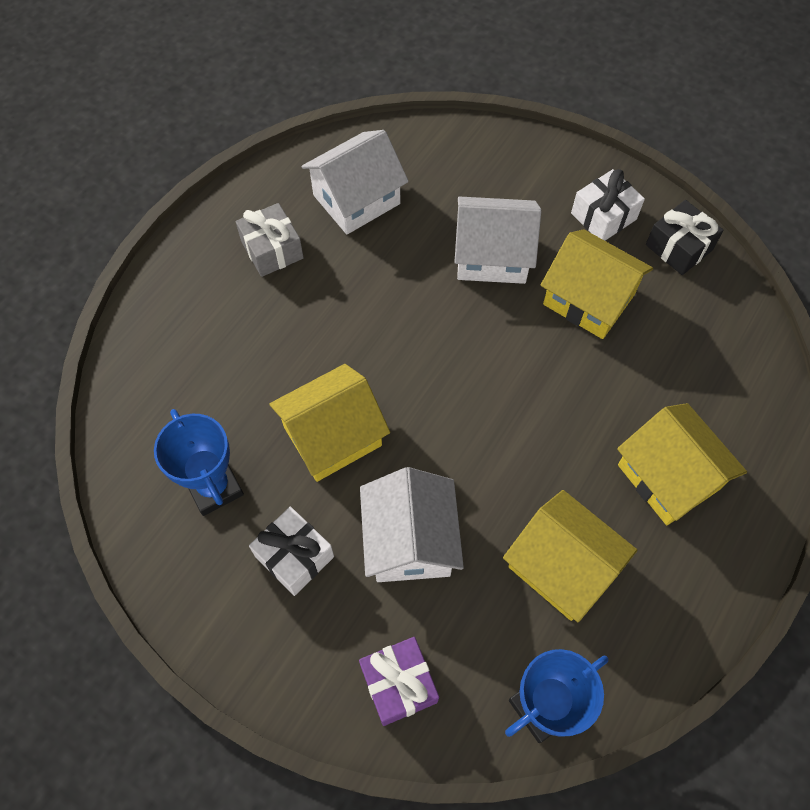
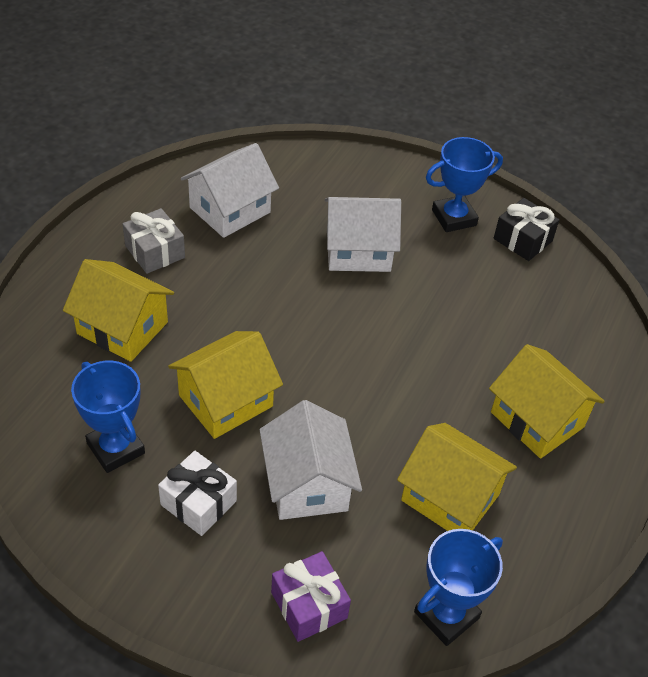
camera: 10 degrees left, 15 degrees down
(588, 299) = (449, 282): yellow house -> yellow house (122, 328)
(603, 216) = (454, 218): white gift -> blue trophy

